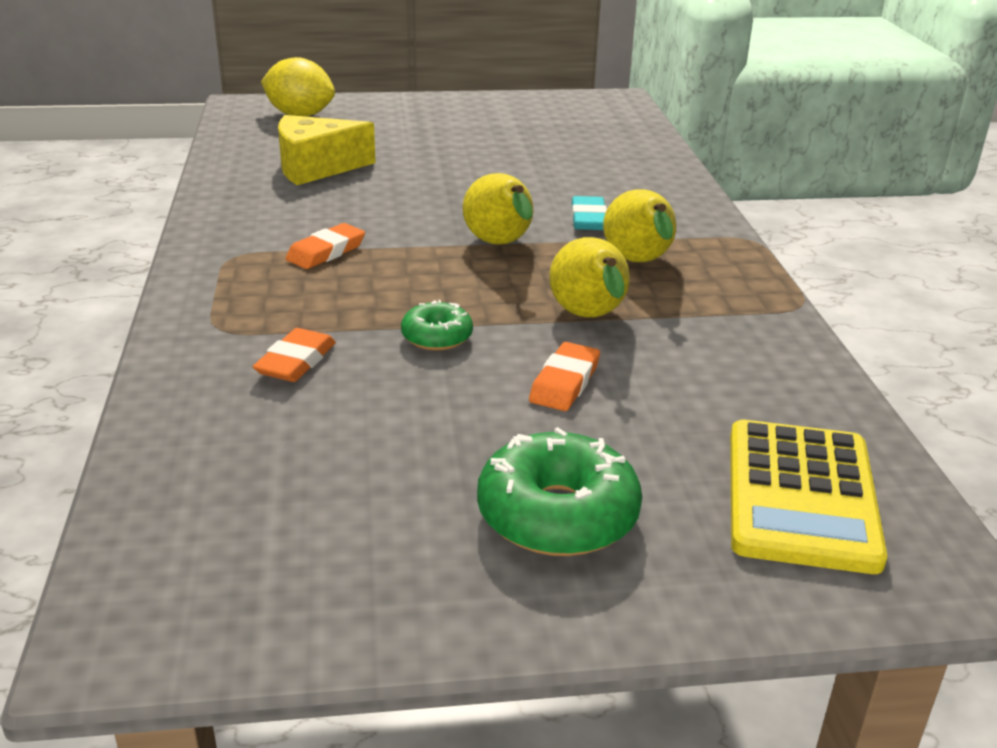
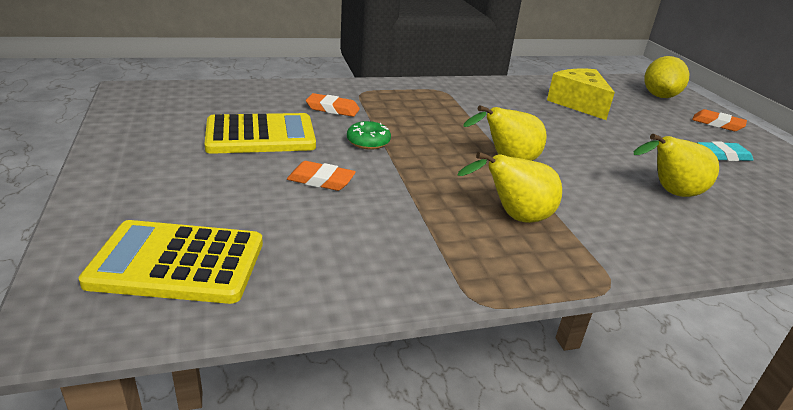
camera: 80 degrees right, 0 degrees up
(326, 252) = (460, 111): orange eraser -> orange eraser (717, 124)
(405, 437) = (260, 135): none -> yellow calculator
(557, 515) = (181, 174): green donut -> none
(588, 219) = (582, 198): turquoise eraser -> turquoise eraser (723, 155)
(589, 318) = (411, 192): yellow pear -> yellow pear (670, 193)

